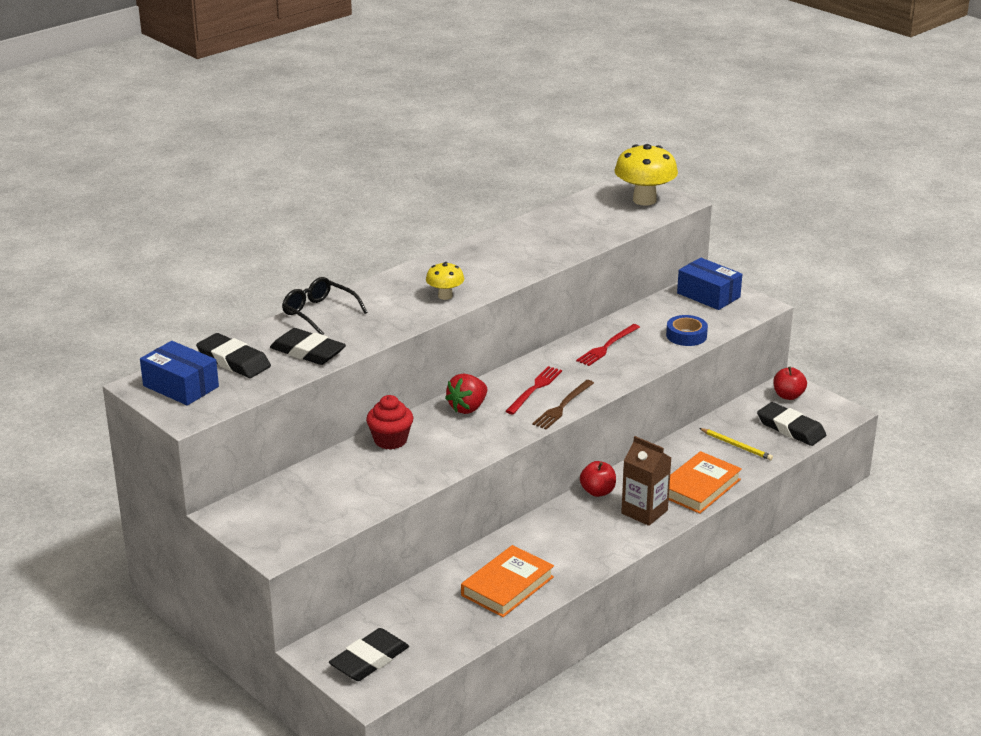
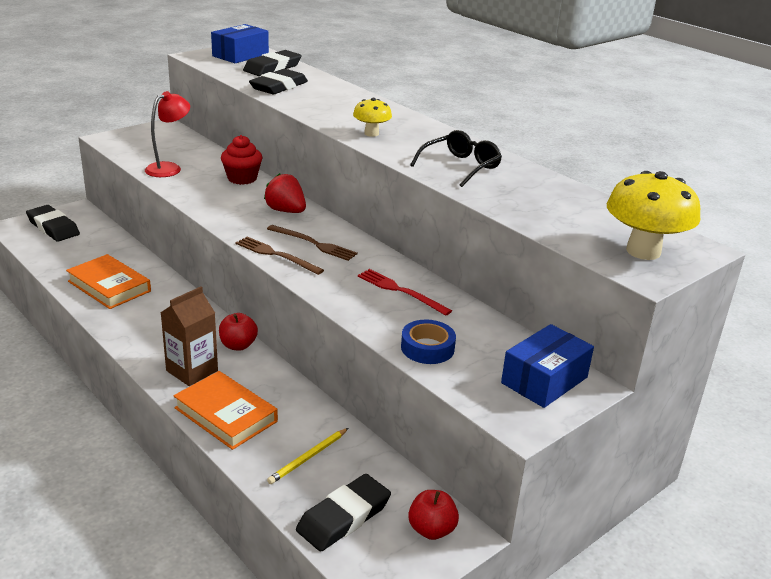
camera: 90 degrees right, 0 degrees up
(319, 313) = (345, 92): black glasses -> black glasses (460, 166)
(368, 491) = (169, 168): none -> red lamp
(534, 389) = (314, 244): red fork -> brown fork

